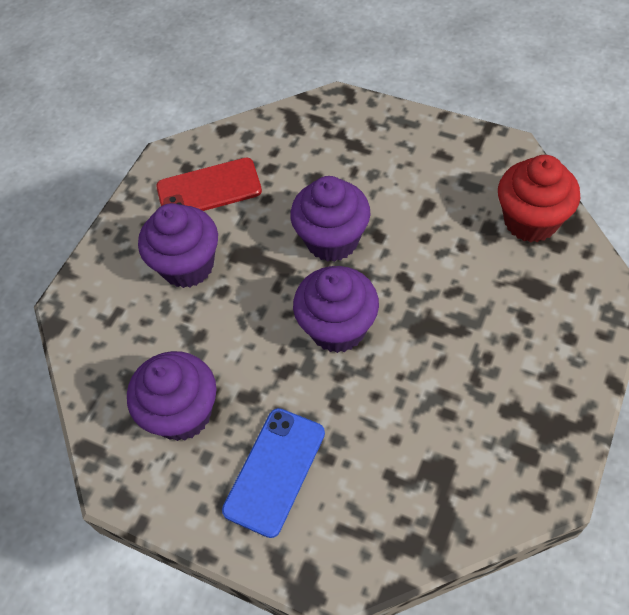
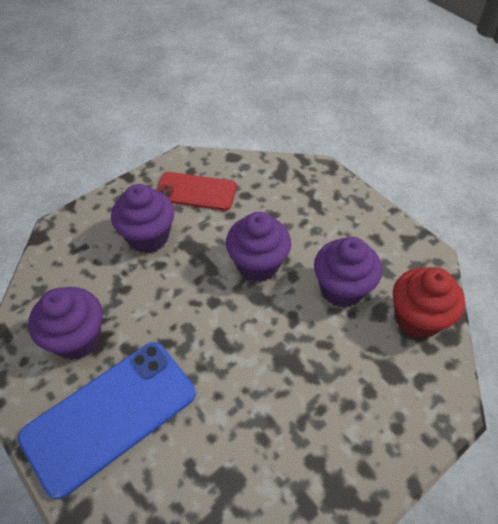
camera: 20 degrees right, 5 degrees down
(274, 471) = (110, 415): blue phone -> blue phone, size x1.59
(337, 328) = (222, 330): purple cupcake -> purple cupcake (342, 289)

